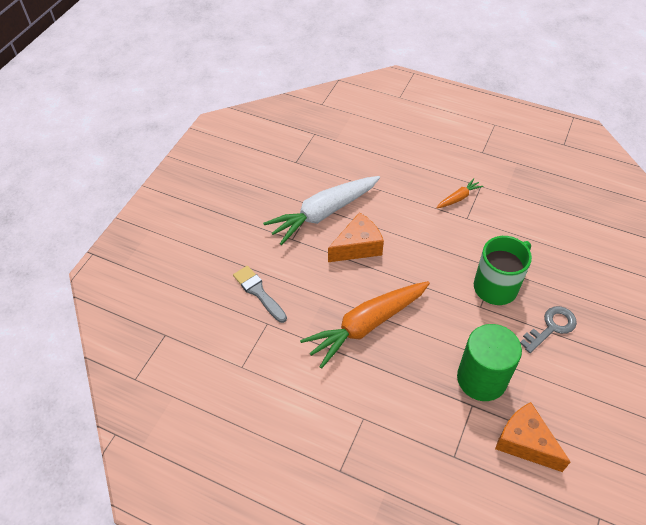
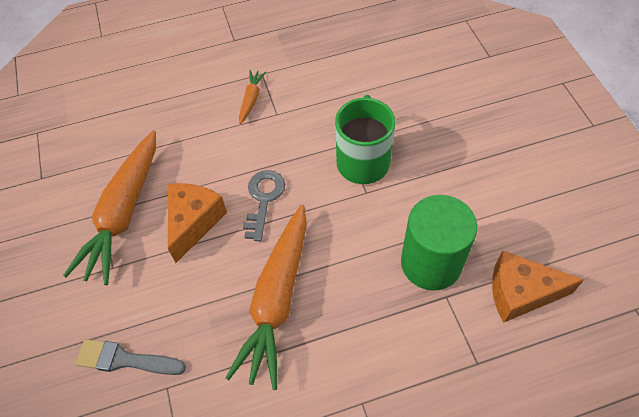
camera: 40 degrees left, 5 degrees up
(323, 213) = (124, 213): white carrot -> orange carrot
(551, 327) = (442, 164): grey key -> grey key (263, 199)

